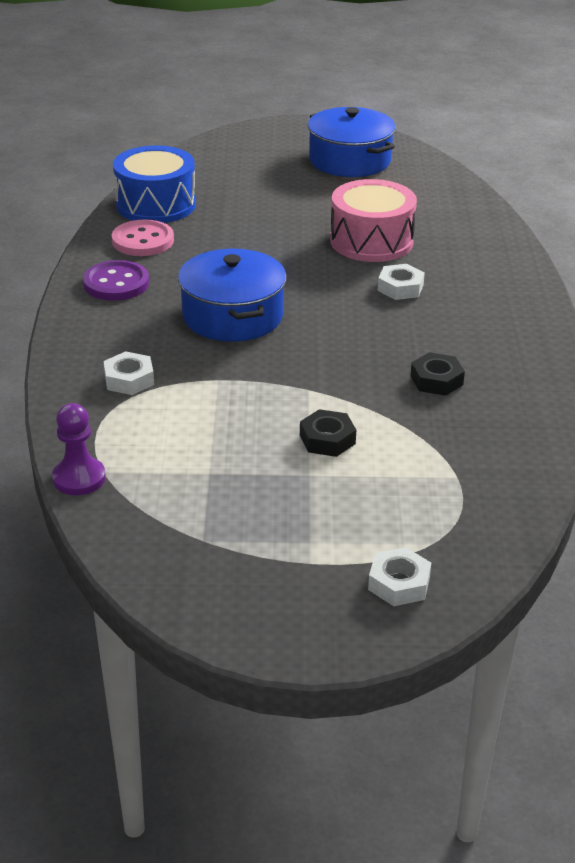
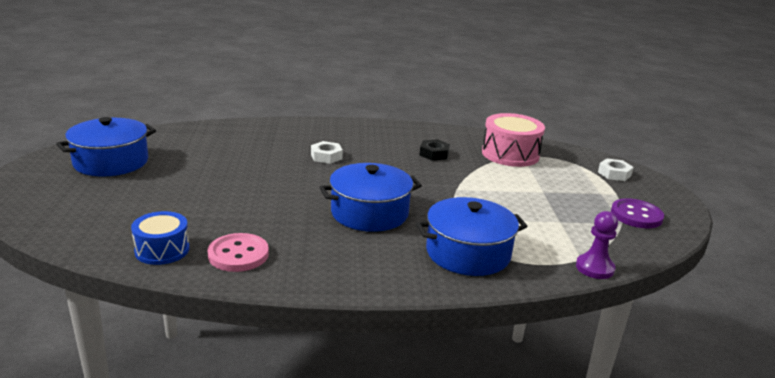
camera: 95 degrees left, 10 degrees down
(116, 283) = (319, 265): purple button -> purple button (636, 215)
(129, 379) = (468, 253): white nut -> blue pot
(156, 204) = (162, 250): blue drum -> blue drum, size x0.65
(327, 439) = (507, 185): black nut -> none
(371, 241) = (258, 161): pink drum -> pink drum (510, 154)

